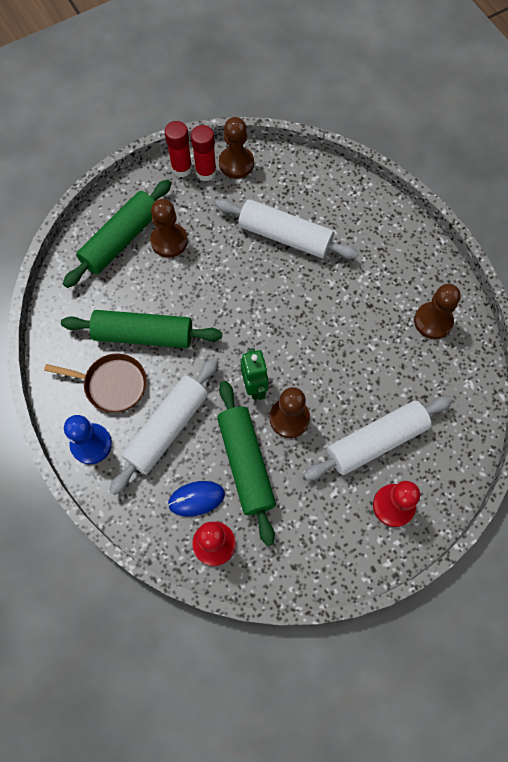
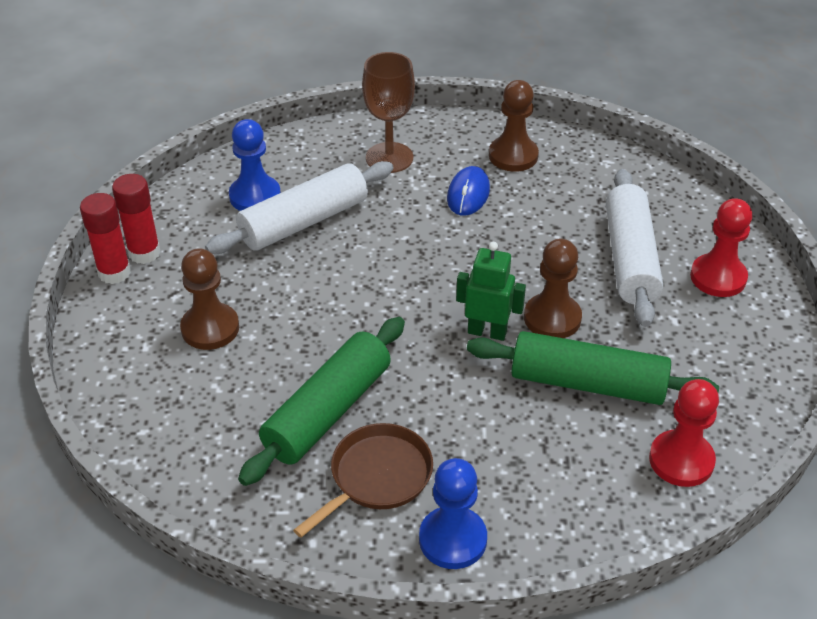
camera: 60 degrees left, 25 degrees down
(121, 239) = (160, 377): green rolling pin -> none
(167, 428) = (486, 442): white rolling pin -> none
(196, 499) = (607, 453): blue mouse -> blue mouse (468, 194)
(236, 163) = (160, 221): brown pawn -> none
(290, 197) = (255, 196): none -> blue pawn
(378, 249) = (389, 158): none -> brown goblet

